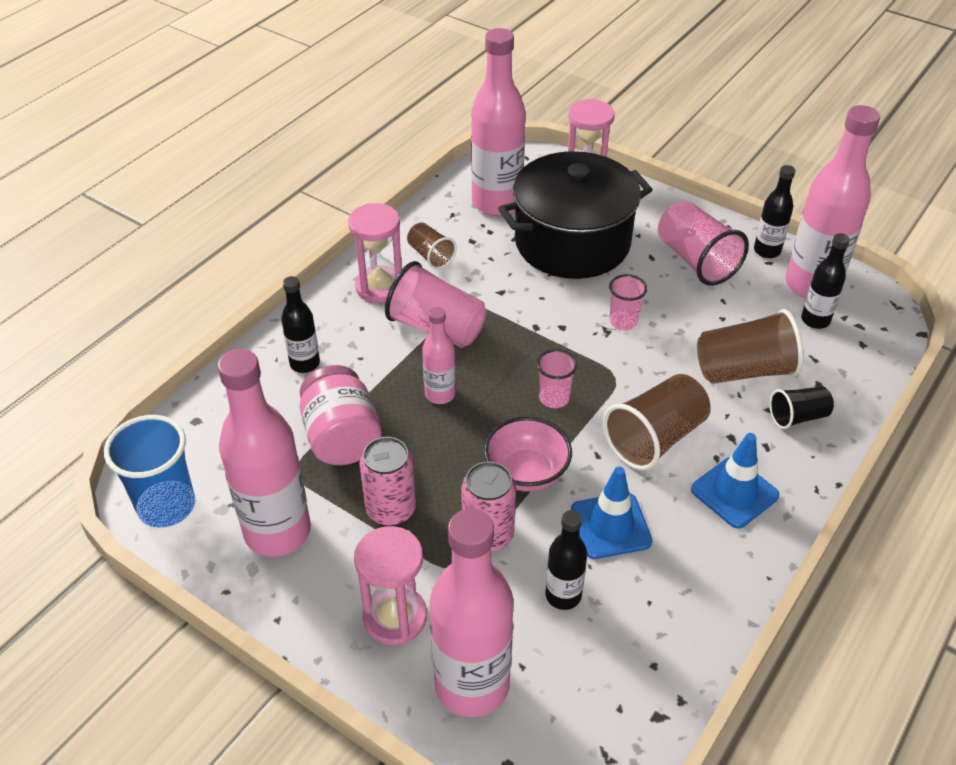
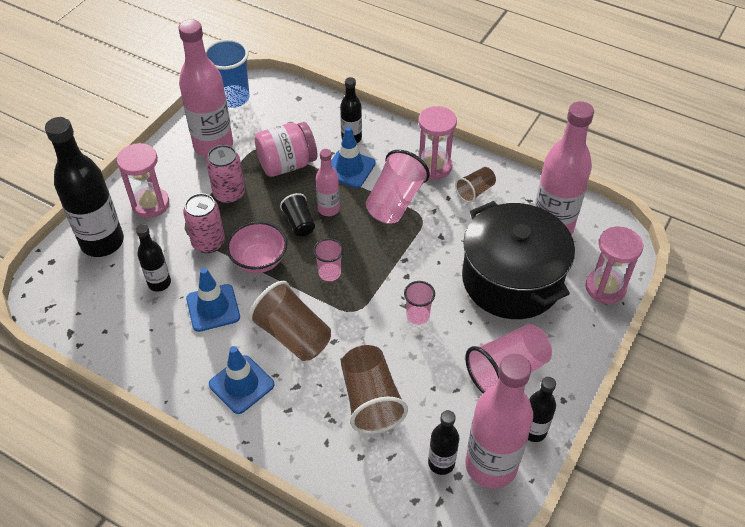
camera: 85 degrees right, 5 degrees up
(365, 369) = (349, 168): none -> blue traffic cone
(472, 685) = (102, 242): pink bottle -> black bottle
(798, 417) = (320, 436): black cup -> black cup (299, 223)

